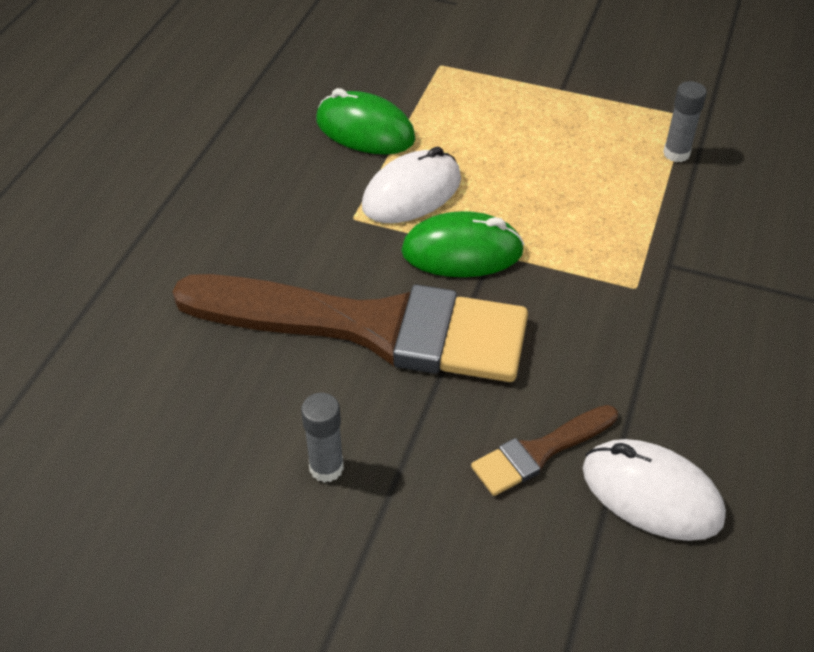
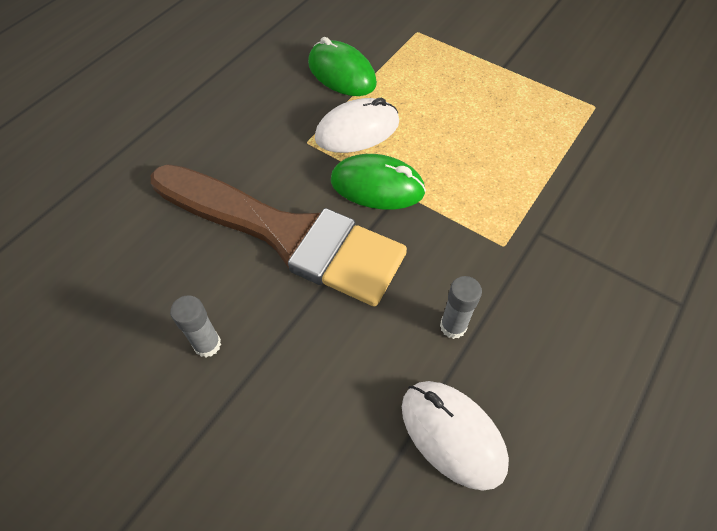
camera: 15 degrees right, 10 degrees up
(540, 452) = (375, 372): brown brush -> none
(676, 153) = (577, 137): grey glue stick -> grey glue stick (453, 326)

